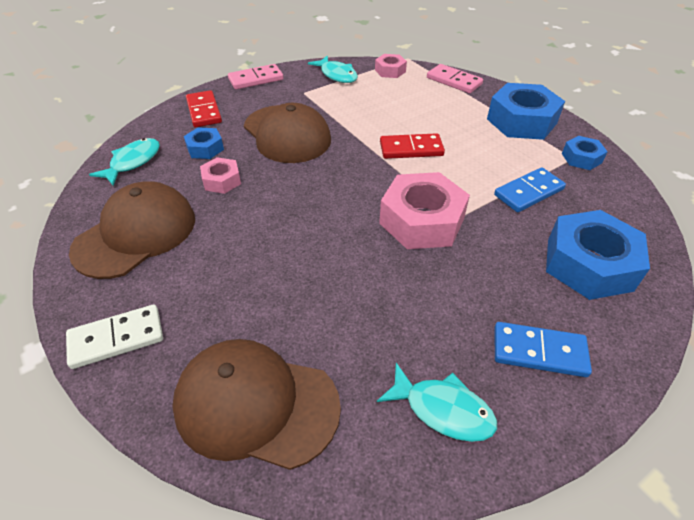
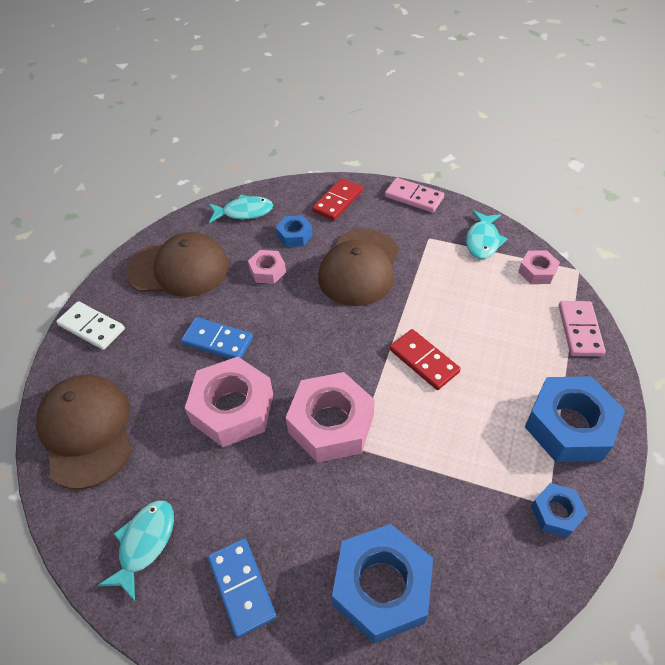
camera: 55 degrees right, 5 degrees up
(347, 272) = (232, 408): none -> pink nut
(442, 409) = (145, 543): turquoise fish -> turquoise fish turned 150 degrees counterclockwise
(529, 192) = (447, 488): blue domino -> blue domino (217, 341)

